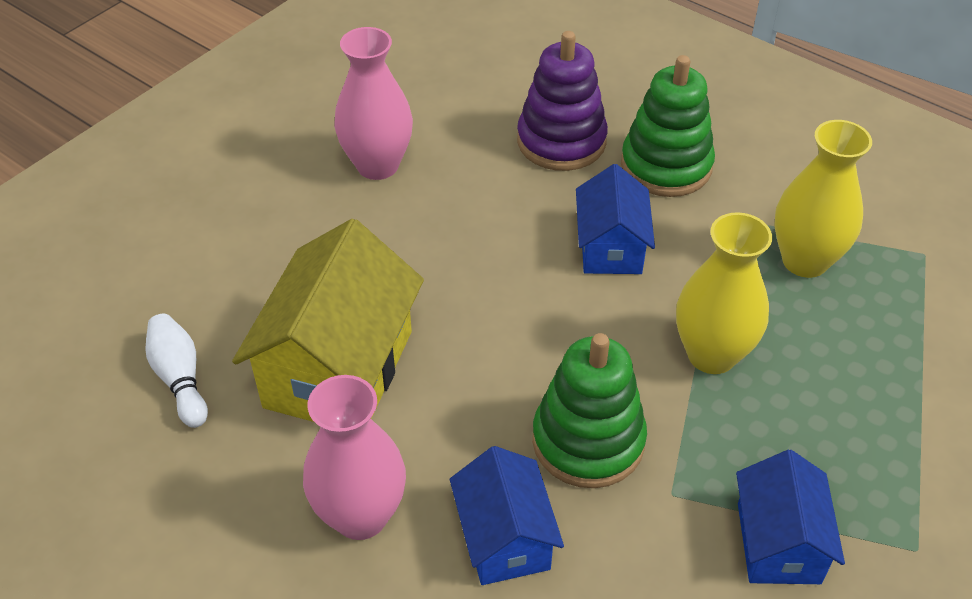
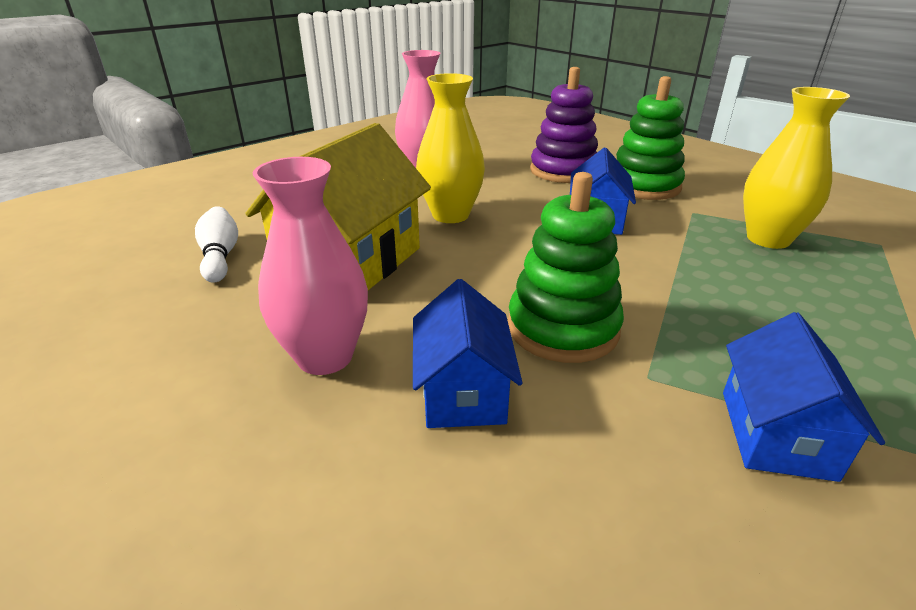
camera: 10 degrees right, 15 degrees down
(711, 355) = (686, 284): yellow vase -> yellow vase (450, 215)

